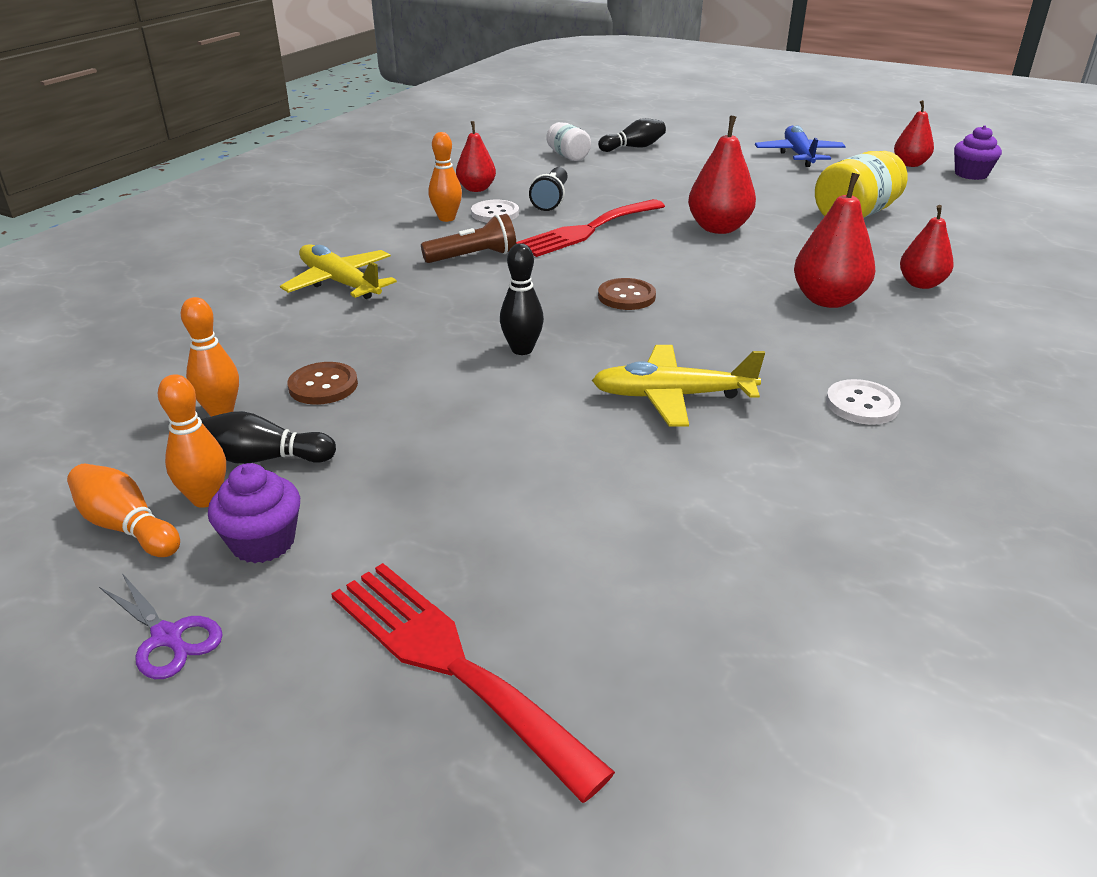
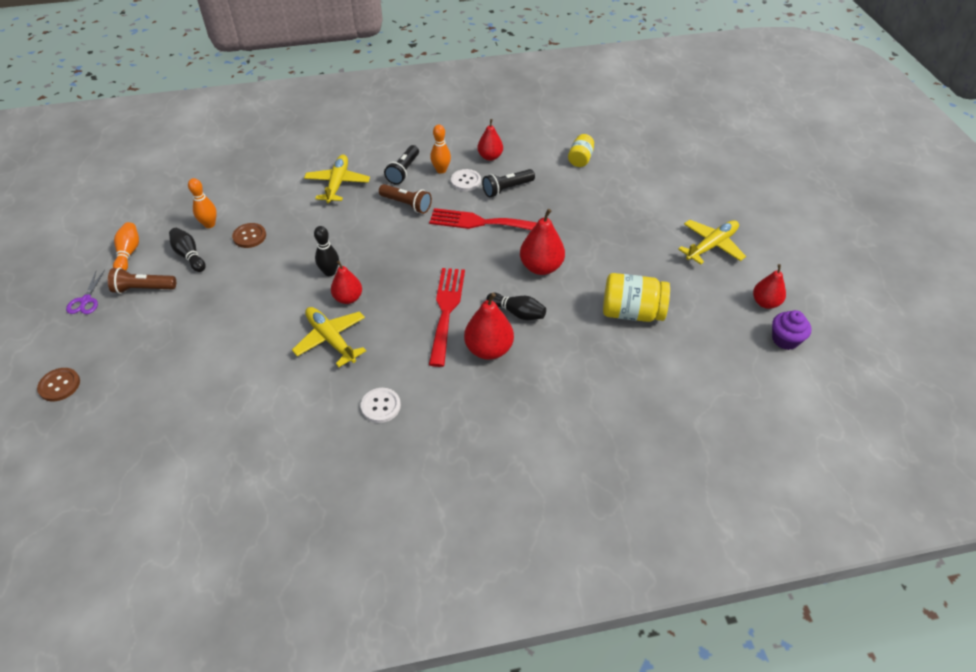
camera: 50 degrees right, 15 degrees up
(206, 499) = (156, 259): orange bowling pin -> none
(263, 542) = (143, 289): purple cupcake -> brown flashlight
(403, 237) = (403, 171): none -> black flashlight
(451, 663) = (115, 370): red fork -> red fork (446, 310)
(568, 156) = (580, 159): white jar -> yellow jar
(626, 296) = (416, 276): brown button -> brown button (59, 385)
(633, 147) = (629, 175): black bowling pin -> black bowling pin (517, 313)
(798, 155) = (711, 246): blue plane -> yellow plane
(921, 284) = (552, 379): red pear -> red pear (348, 298)

